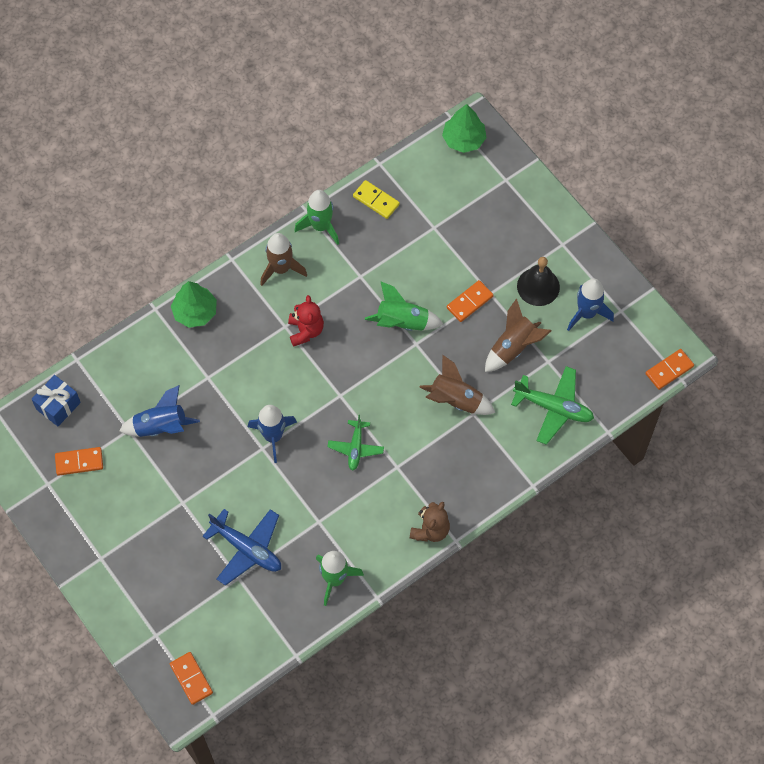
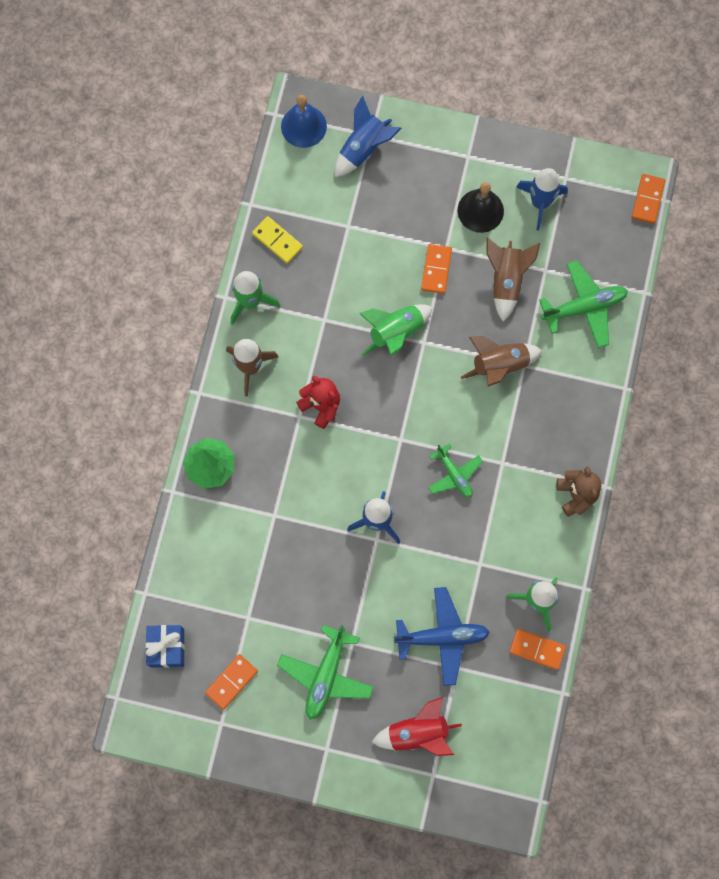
camera: 40 degrees left, 10 degrees up
(145, 509) = (326, 675): none -> green plane
(161, 427) = (273, 592): blue rocket -> blue rocket (364, 148)
(171, 598) = (417, 733): none -> red rocket
(191, 679) = (495, 786): orange domino -> orange domino (537, 649)
(376, 200) = (277, 240): yellow domino -> yellow domino turned 45 degrees clockwise
(463, 139) = (303, 126): green tree -> blue bell

